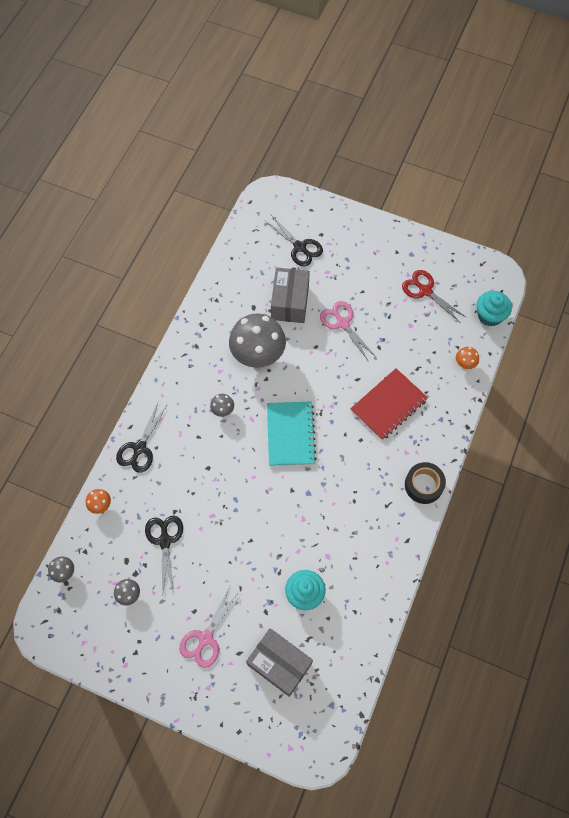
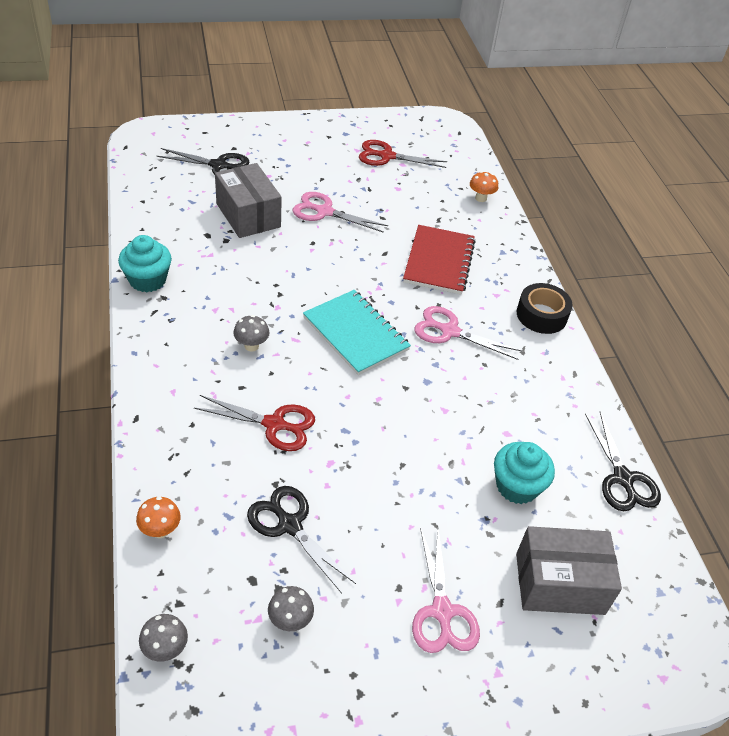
camera: 40 degrees left, 20 degrees down
(139, 448) = (169, 435): black scissors -> black scissors (623, 478)
(199, 473) = (274, 424): none -> red scissors
(258, 355) = (251, 276): grey mushroom -> none
(351, 464) = (450, 331): none -> pink scissors
(489, 315) = (467, 153): turquoise cupcake -> turquoise cupcake (147, 280)

